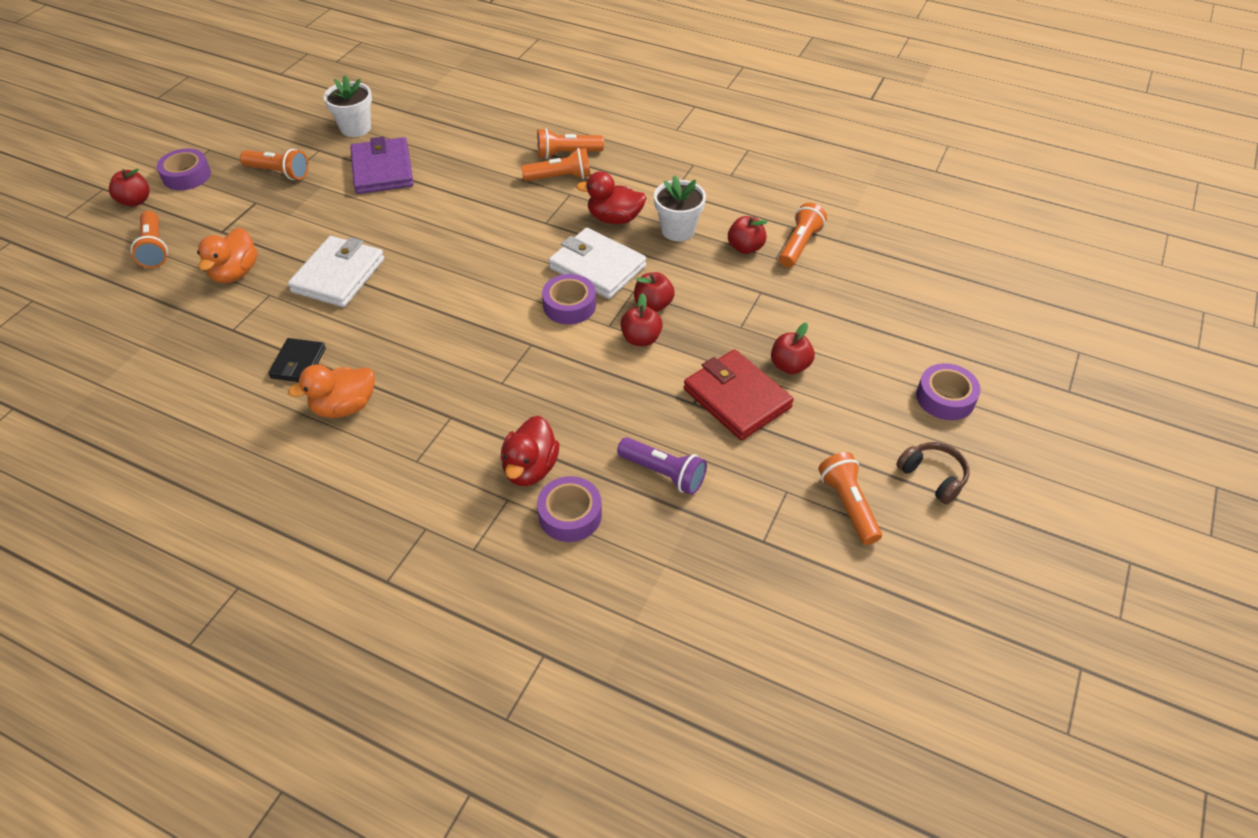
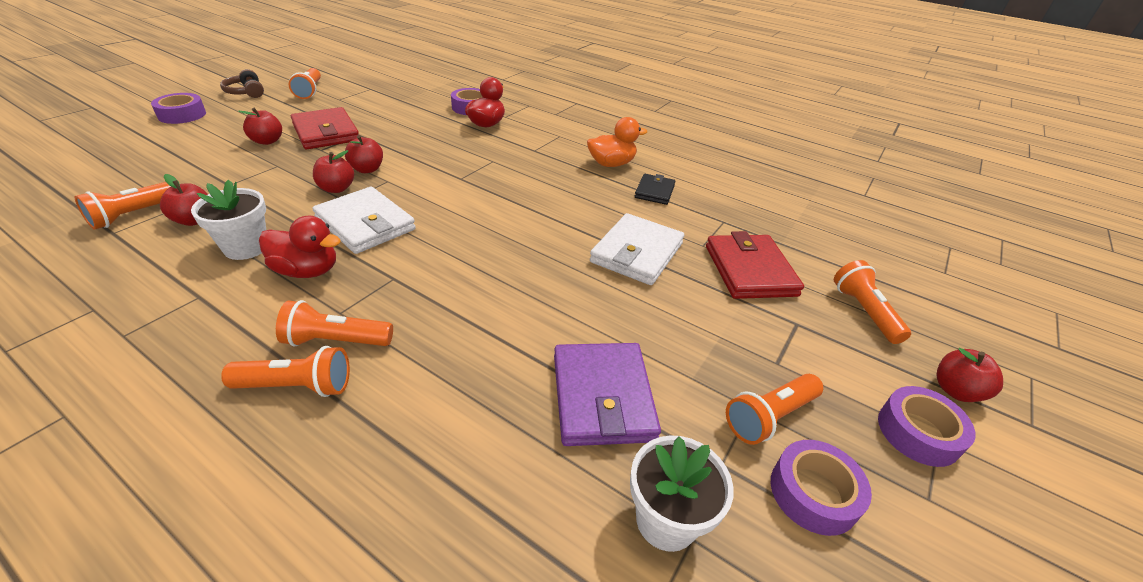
camera: 175 degrees left, 10 degrees down
(235, 273) = (749, 270): orange duck -> red wallet
(278, 172) = (769, 417): orange flashlight -> orange flashlight turned 60 degrees counterclockwise
(569, 305) = (413, 198): purple tape -> purple tape (813, 493)
(663, 473) = (405, 113): purple flashlight -> none

